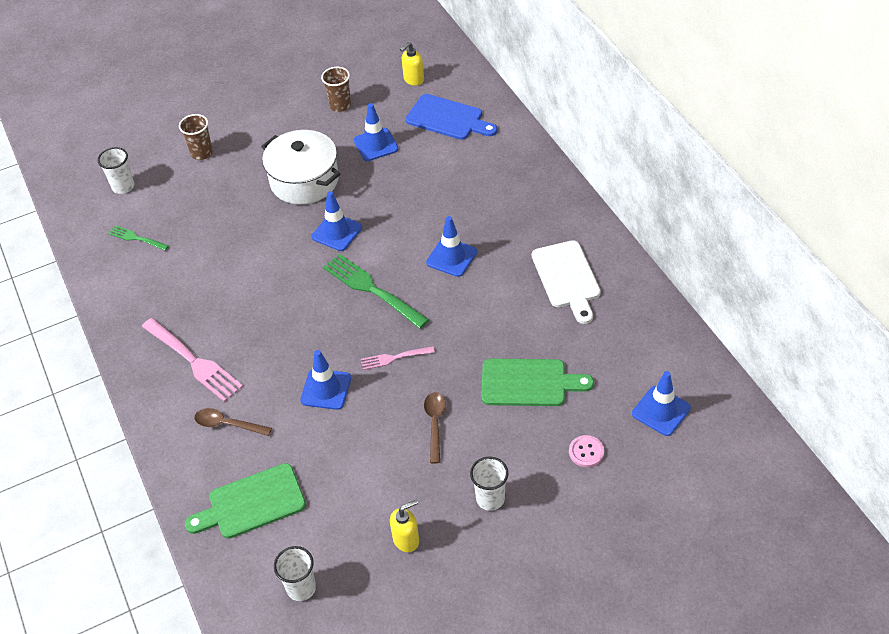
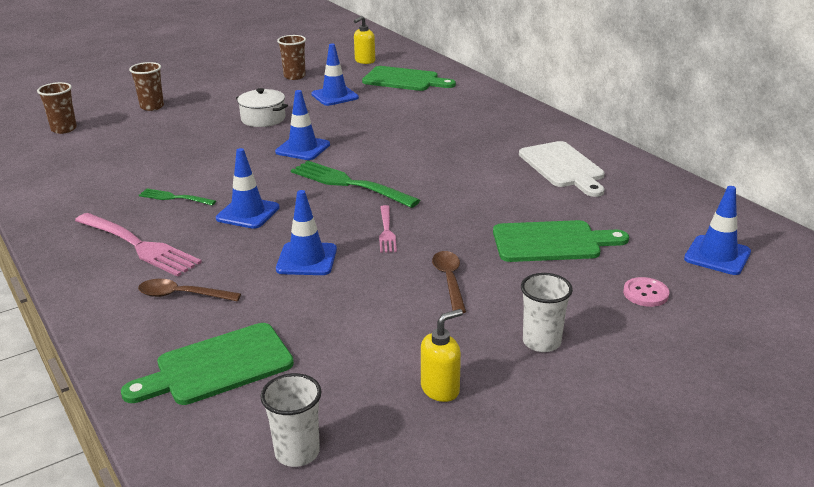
camera: 10 degrees left, 20 degrees down
(123, 186) = (64, 129): white cup -> brown cup
(137, 238) = (76, 161): green fork -> green fork (175, 198)
(304, 180) = (263, 119): white pot -> white pot, size x0.60
(394, 358) = (386, 231): pink fork -> pink fork turned 75 degrees counterclockwise
(448, 119) = (404, 80): blue cutting board -> green cutting board
(451, 257) = (432, 159): blue traffic cone -> blue traffic cone (248, 213)

